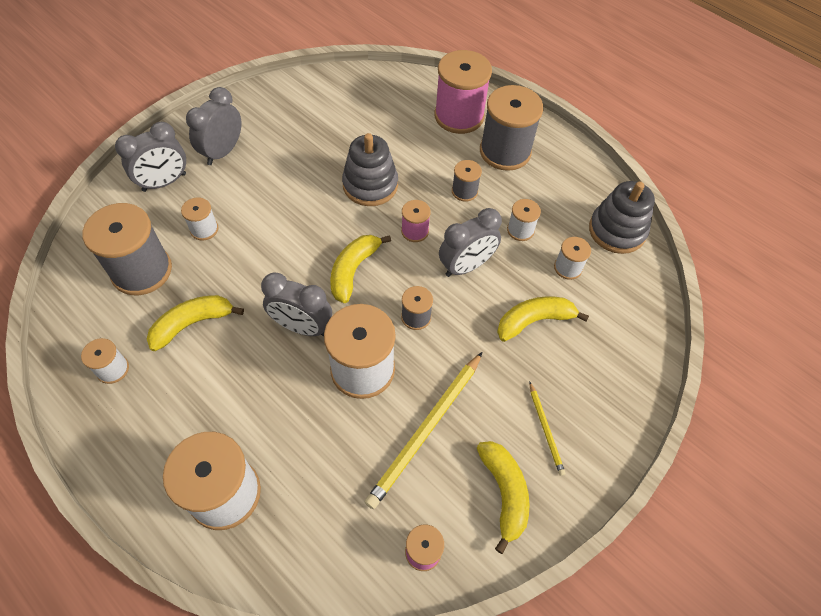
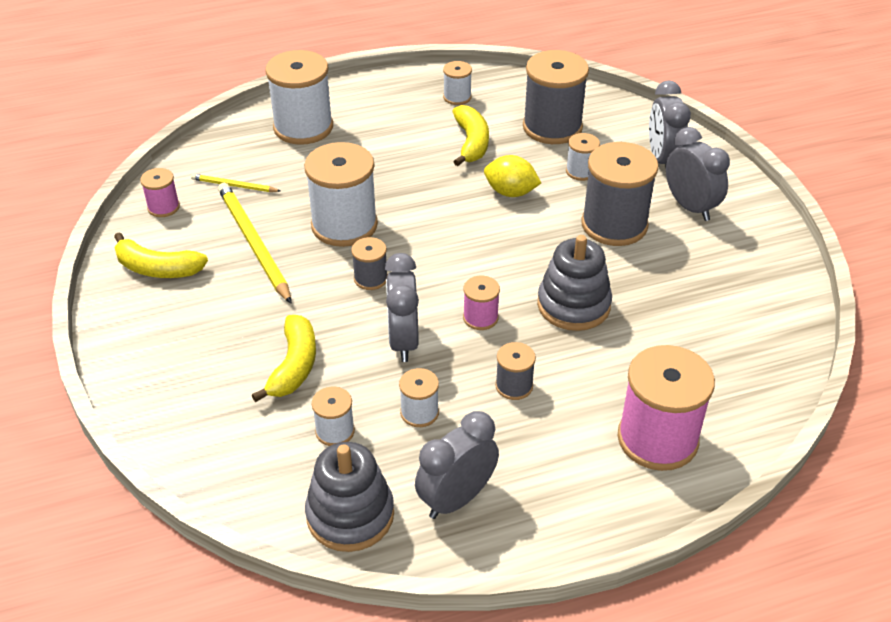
camera: 120 degrees right, 15 degrees down
(256, 266) = (510, 192): none -> yellow lemon
(302, 327) = (419, 202): grey clock -> grey clock (456, 499)
(353, 270) = (460, 254): yellow banana -> none
(505, 151) = (561, 460): grey spool -> grey spool (614, 225)
(545, 429) = (181, 320): yellow pencil -> yellow pencil (234, 185)

